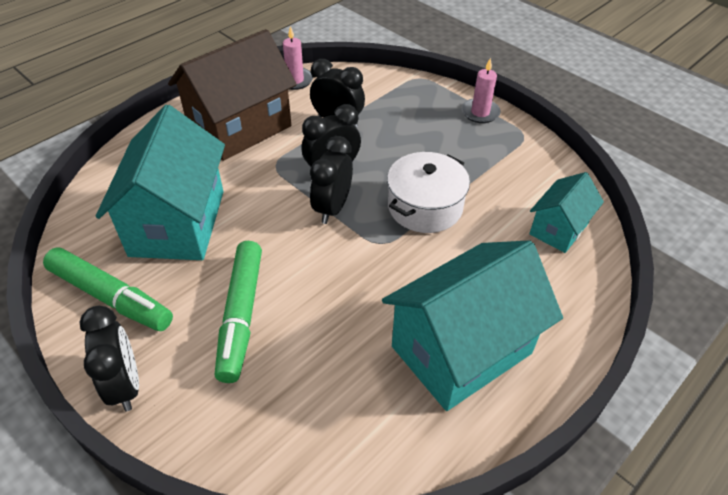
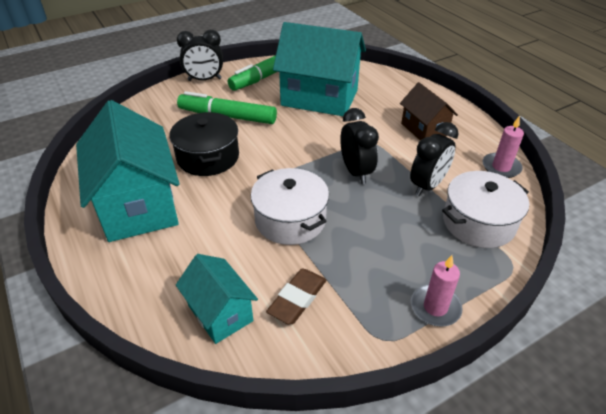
camera: 105 degrees right, 5 degrees down
(240, 128) = (424, 129): brown house -> brown house, size x0.54
(332, 208) = (308, 165): black clock -> none
(344, 308) = (208, 157): none -> black pot
(377, 93) = (478, 222): none -> white pot
(515, 184) = (297, 299): none -> brown eraser

